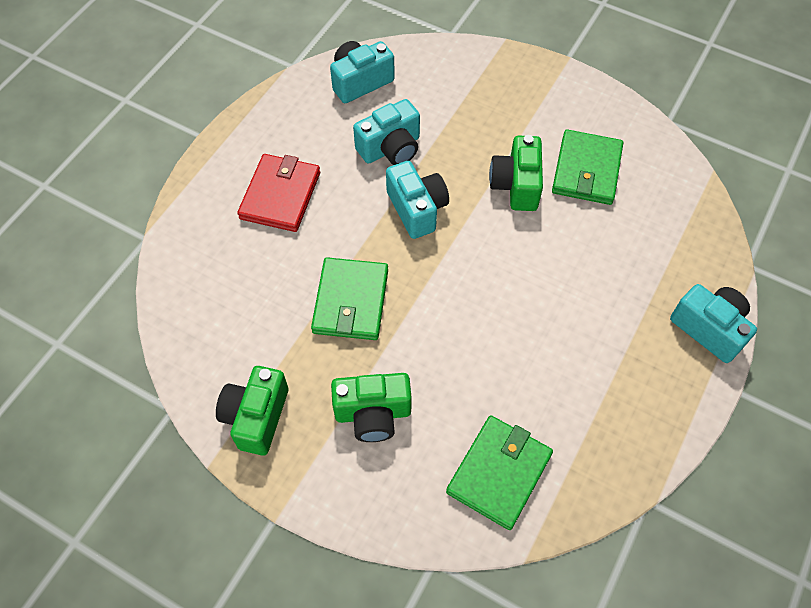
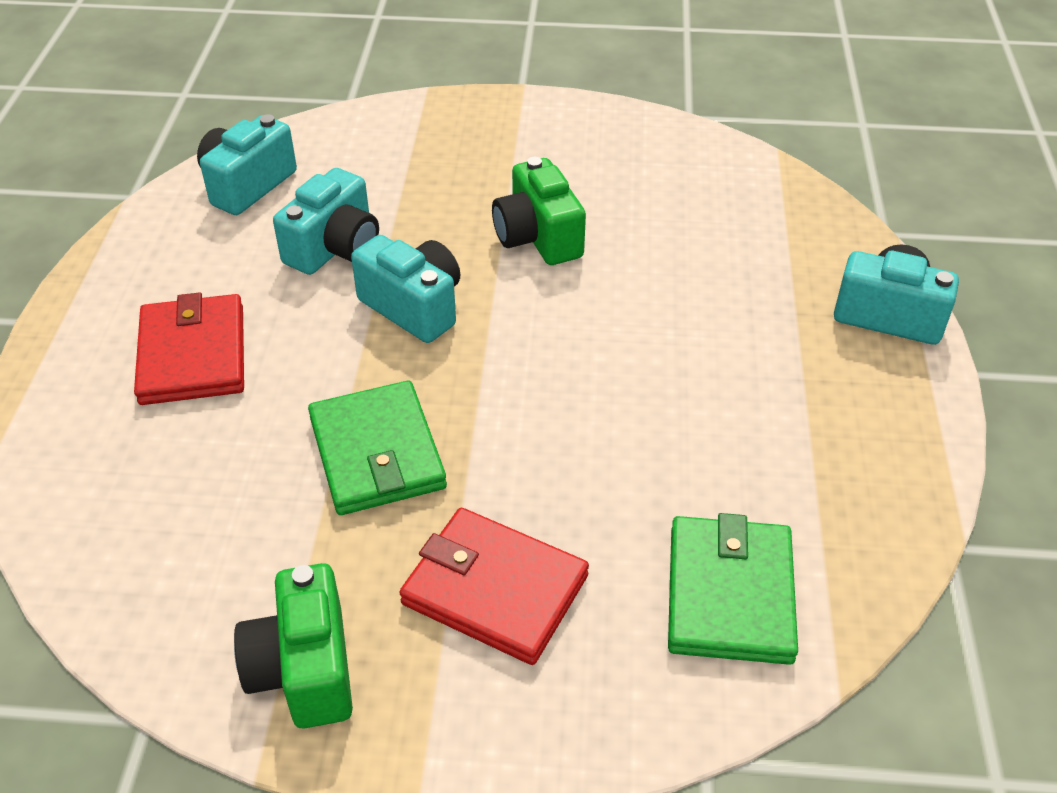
camera: 25 degrees left, 15 degrees down
(373, 414) = (494, 589): green camera -> red wallet
(586, 170) = (621, 194): green wallet -> none

